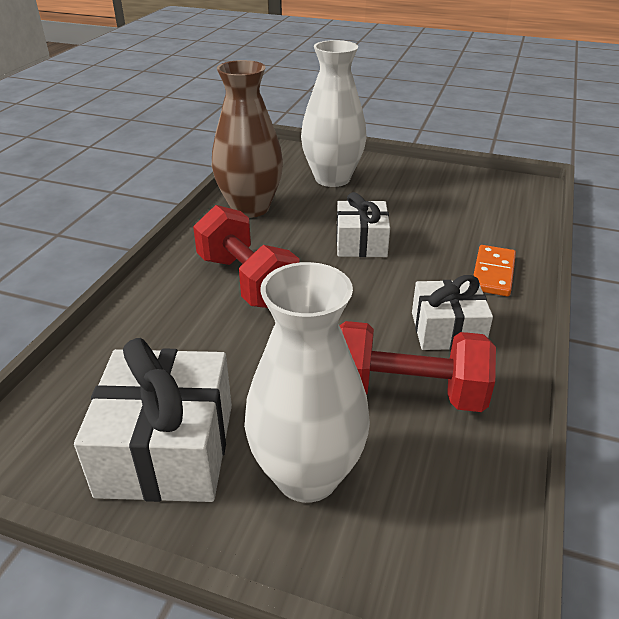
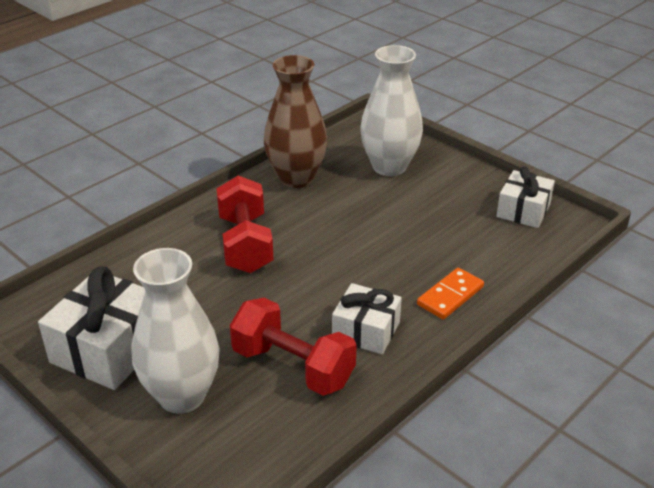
camera: 25 degrees right, 0 degrees up
(361, 243) = (362, 236): white gift -> white gift (523, 210)

